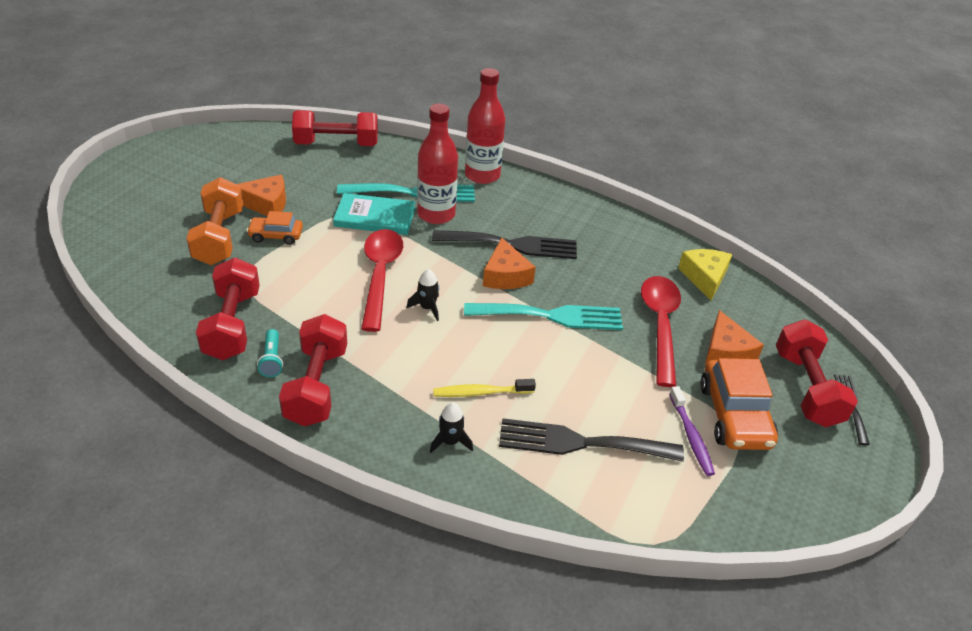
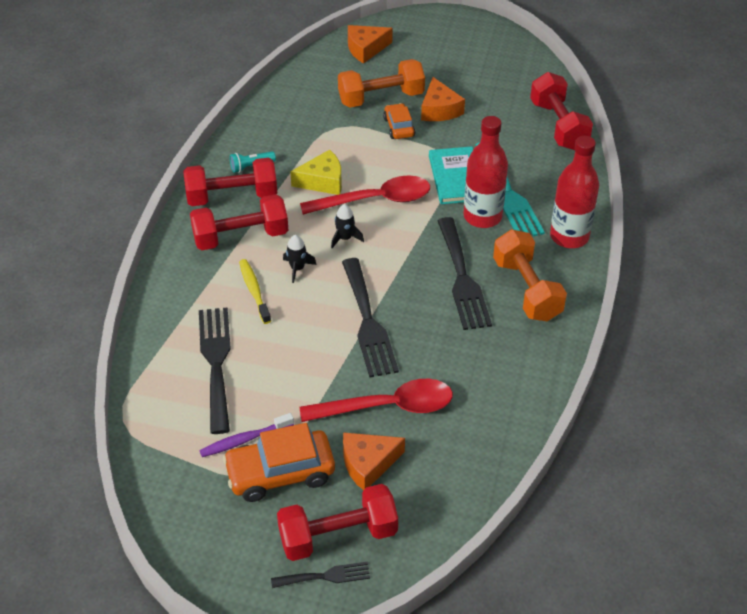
camera: 80 degrees right, 5 degrees up
(232, 325) = (281, 136): red dumbbell -> red dumbbell (241, 237)
(450, 441) = (196, 282): black rocket -> black rocket (297, 268)
(505, 275) = (412, 281): orange cheese -> orange cheese (366, 49)
(538, 213) = (526, 289): none -> orange dumbbell
(551, 316) = (368, 322): turquoise fork -> black fork
(704, 277) = (483, 441): yellow cheese -> yellow cheese (322, 181)

